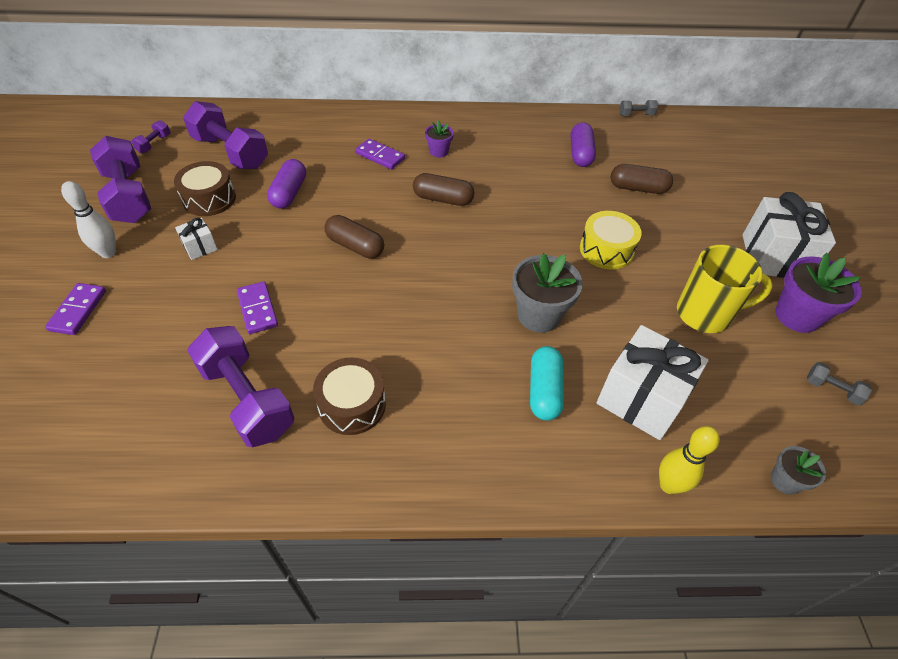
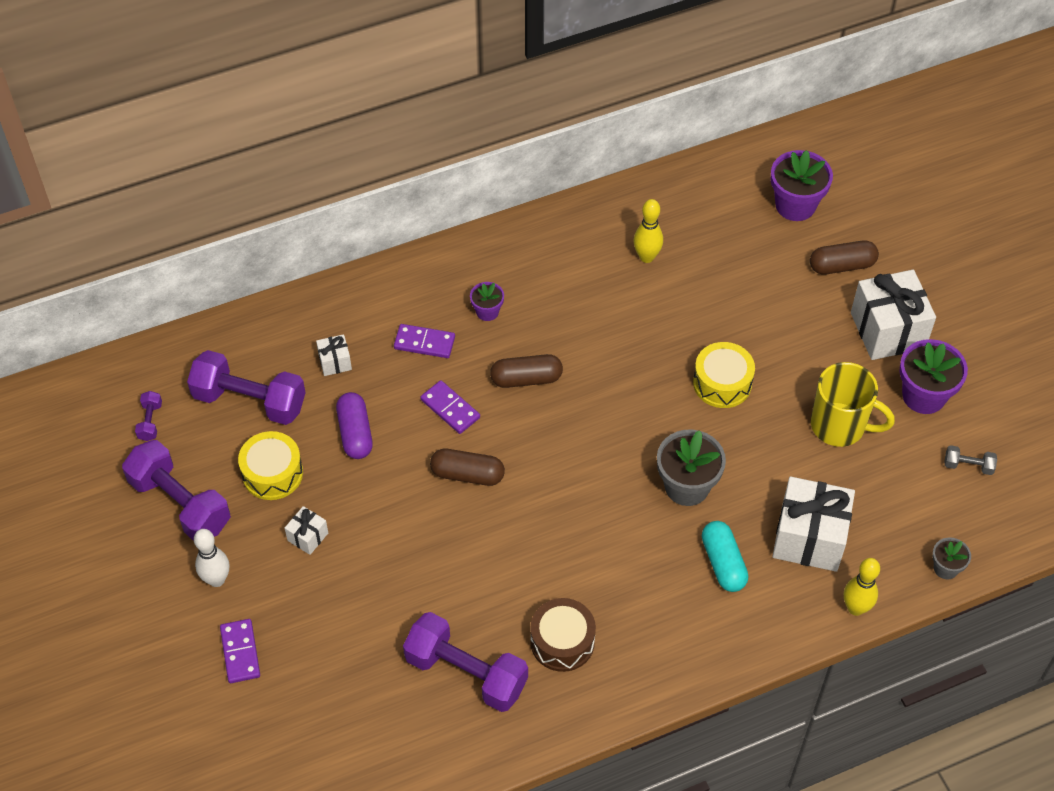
camera: 20 degrees left, 5 degrees up
(209, 199) = (272, 473): brown drum -> yellow drum
(257, 309) = (415, 583): purple domino -> purple domino (450, 409)
(307, 148) = (335, 362): none -> white gift
(580, 154) = (646, 257): purple capsule -> yellow bowling pin
(636, 115) = (687, 169): grey dumbbell -> none
(638, 188) = (726, 286): brown capsule -> brown capsule (842, 265)
(705, 314) = (840, 426): yellow mug -> yellow mug turned 45 degrees clockwise
(716, 156) = (795, 205): none -> purple flower pot

